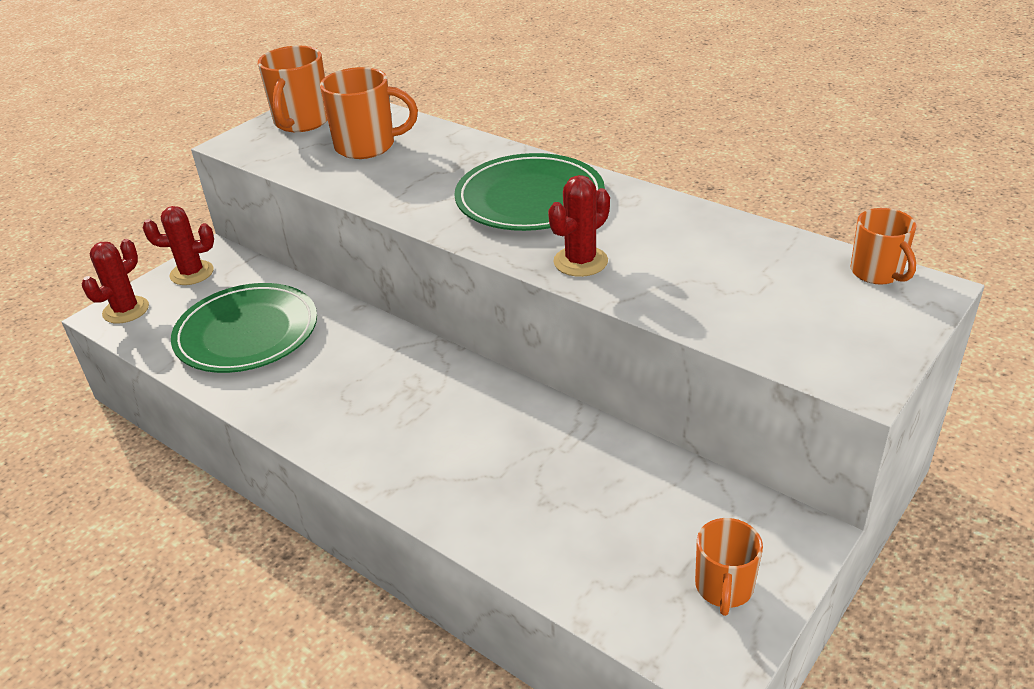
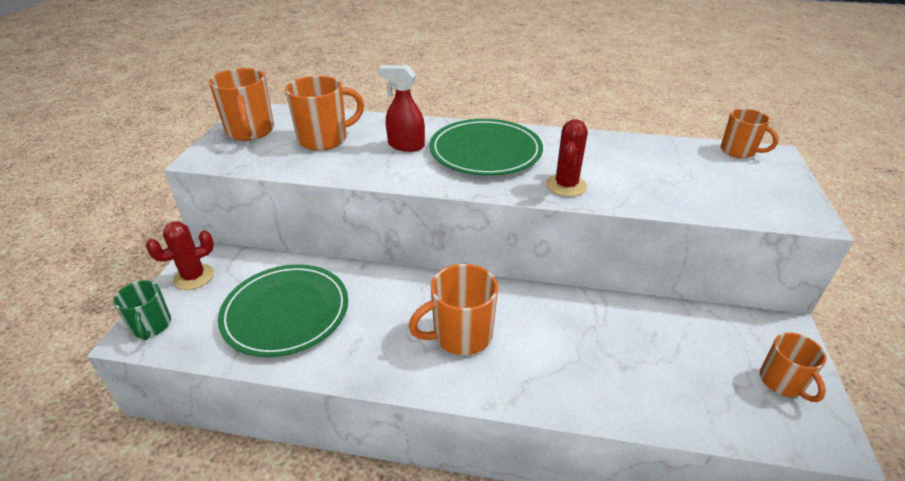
camera: 30 degrees left, 0 degrees up
(126, 310) = (151, 326): red cactus -> green mug
(395, 409) = (461, 335): none -> orange mug
(446, 172) = (405, 145): none -> red spray bottle

